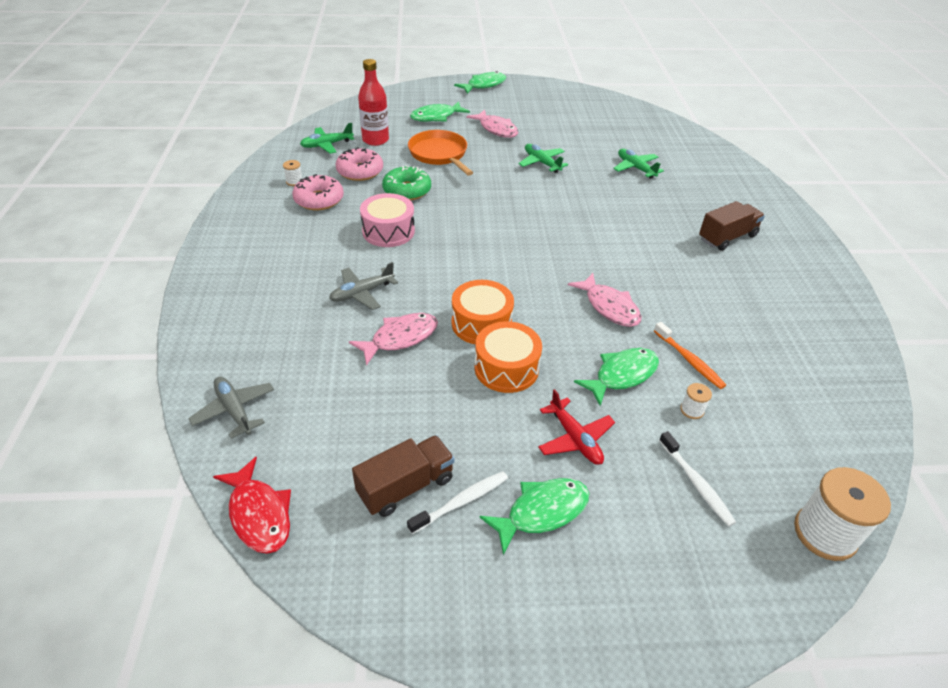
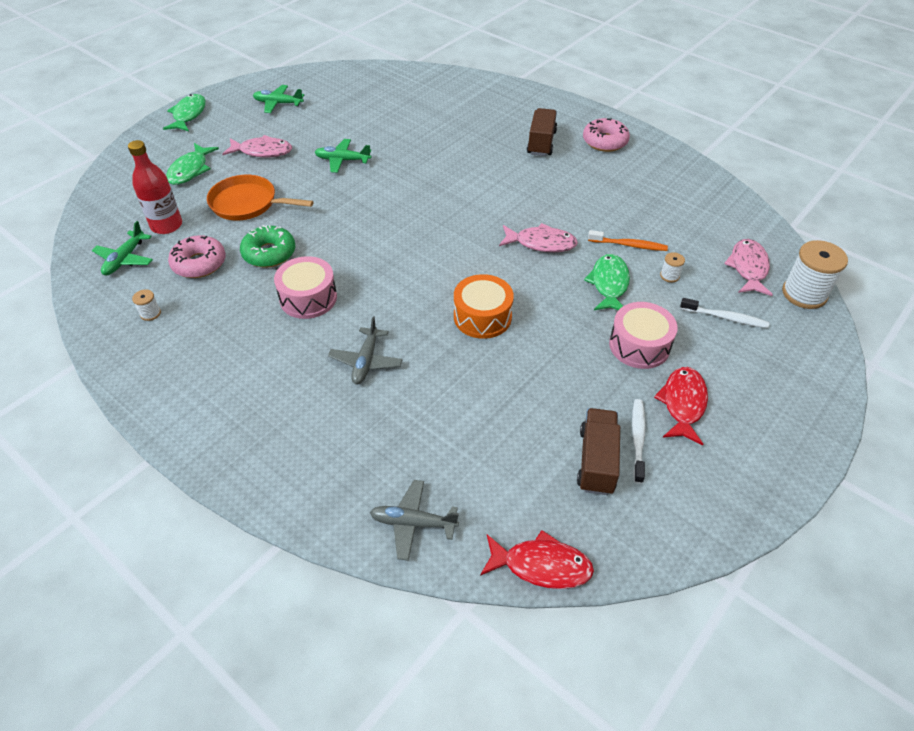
camera: 45 degrees left, 5 degrees up
(319, 200) = (203, 313): pink donut -> pink donut (605, 141)
(400, 338) = (445, 371): pink fish -> pink fish (748, 268)
(506, 368) = (541, 334): orange drum -> none
(542, 512) = (683, 404): green fish -> red fish
(575, 438) = (639, 345): red plane -> pink drum
(635, 168) = (416, 124): green plane -> green plane (278, 103)

